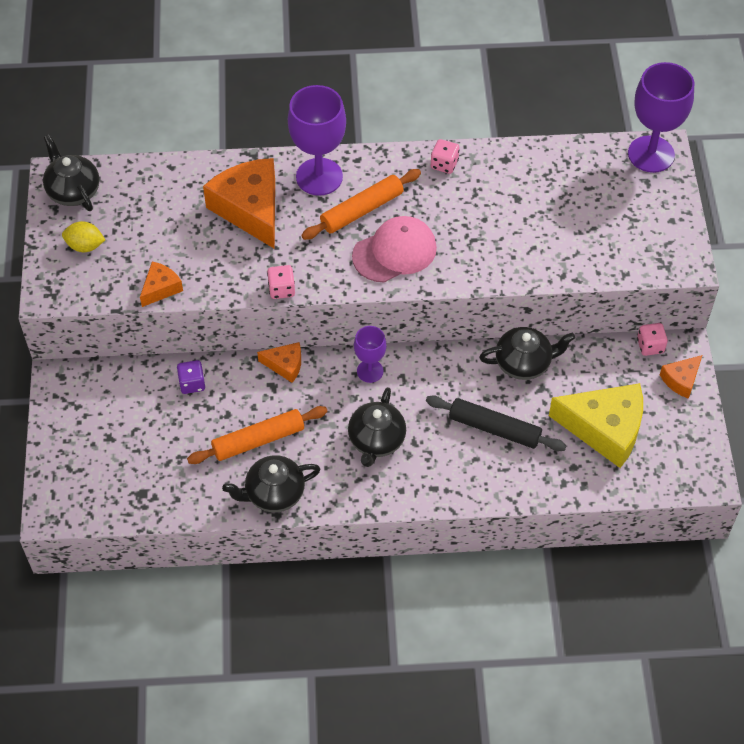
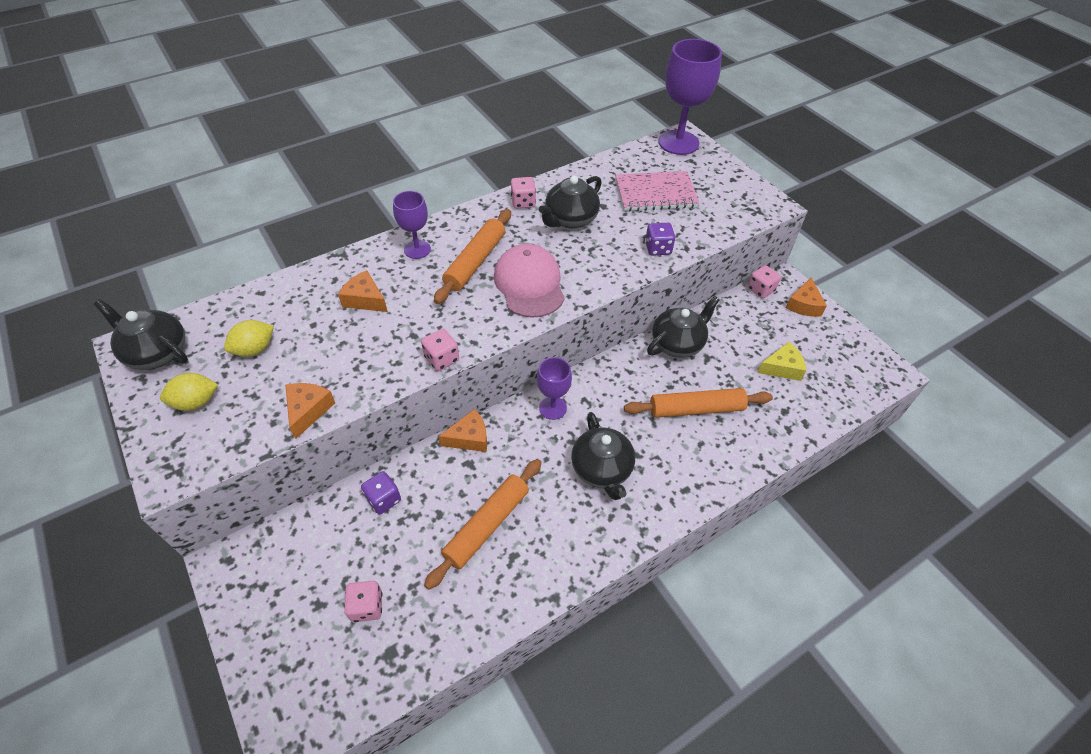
camera: 30 degrees left, 5 degrees down
(141, 455) = (367, 606): none -> pink dice
(144, 218) = (254, 349): none -> yellow lemon
(250, 209) = (365, 299): orange cheese -> orange cheese, size x0.49
(273, 493) = (537, 575): black teapot -> black teapot (570, 219)
(319, 177) = (417, 249): purple goblet -> purple goblet, size x0.55
(395, 252) = (529, 284): pink cap -> pink cap turned 45 degrees counterclockwise
(494, 428) = (696, 408): black rolling pin -> orange rolling pin
(535, 265) = (658, 248): none -> purple dice
(579, 205) = (655, 193): none -> pink notebook
(605, 429) = (782, 368): yellow cheese -> yellow cheese, size x0.49

